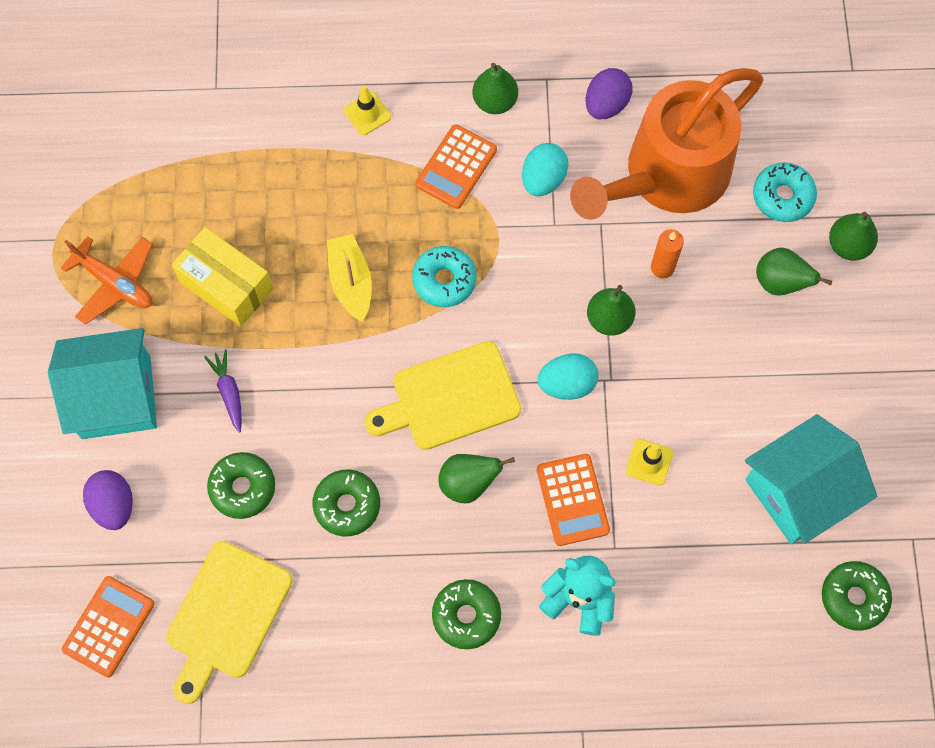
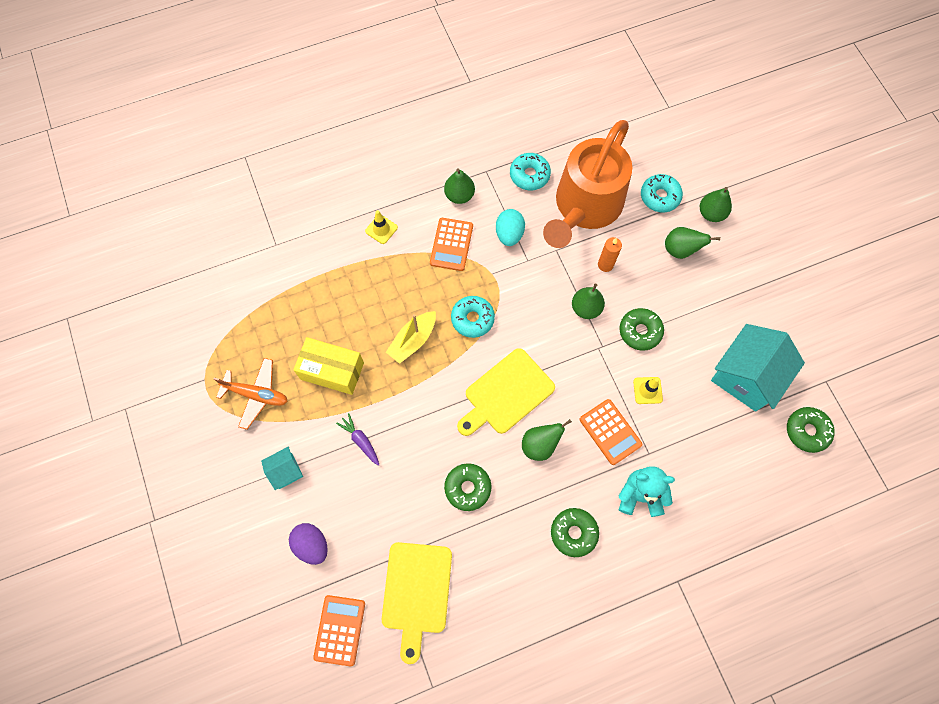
camera: 20 degrees left, 0 degrees up
(116, 397) = (286, 471): turquoise house -> turquoise house, size x0.49
(242, 488) = (394, 501): green donut -> green donut (640, 331)
(351, 282) = (413, 340): yellow boat -> yellow boat turned 105 degrees counterclockwise
(567, 384) = (576, 358): turquoise egg -> none
(606, 104) = (529, 175): purple egg -> turquoise donut

